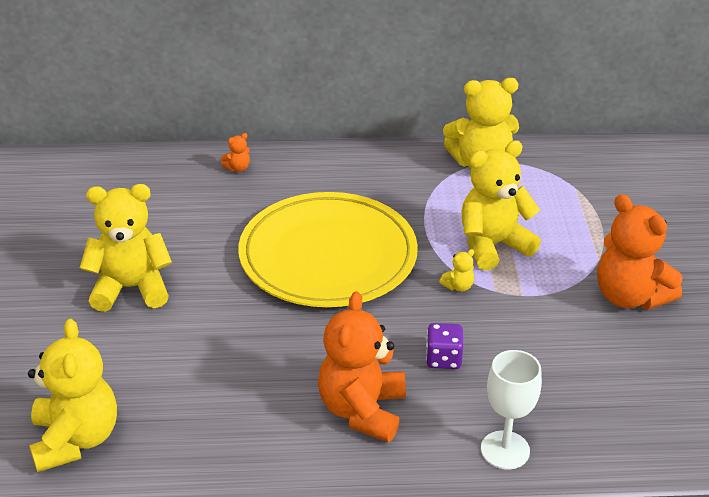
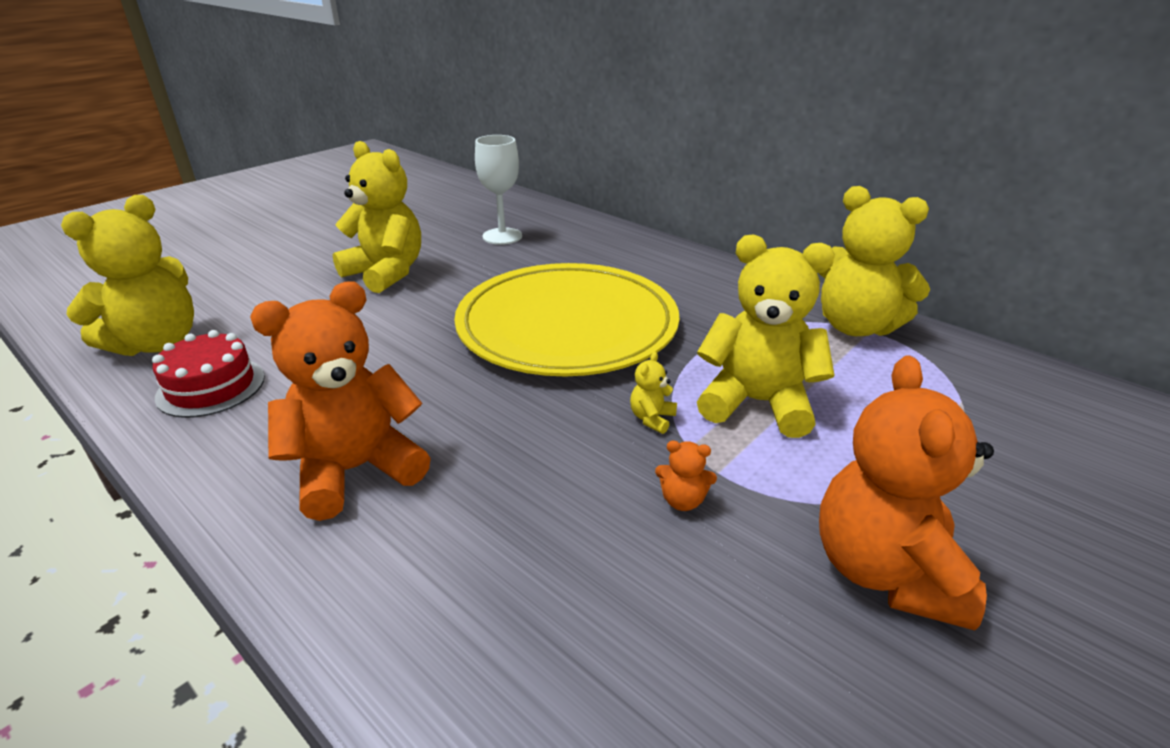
camera: 45 degrees right, 5 degrees down
(184, 434) = (211, 387): none -> red cake
(238, 168) = (603, 238): orange teddy bear -> orange teddy bear (682, 500)
(443, 359) = (517, 478): purple dice -> none
(458, 286) = (652, 418): yellow teddy bear -> yellow teddy bear turned 105 degrees clockwise
(505, 450) = (403, 640): white goblet -> white goblet (502, 236)

